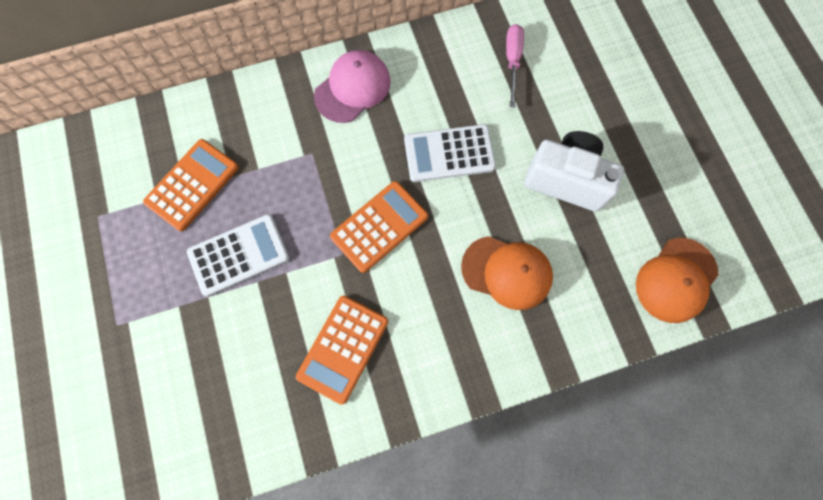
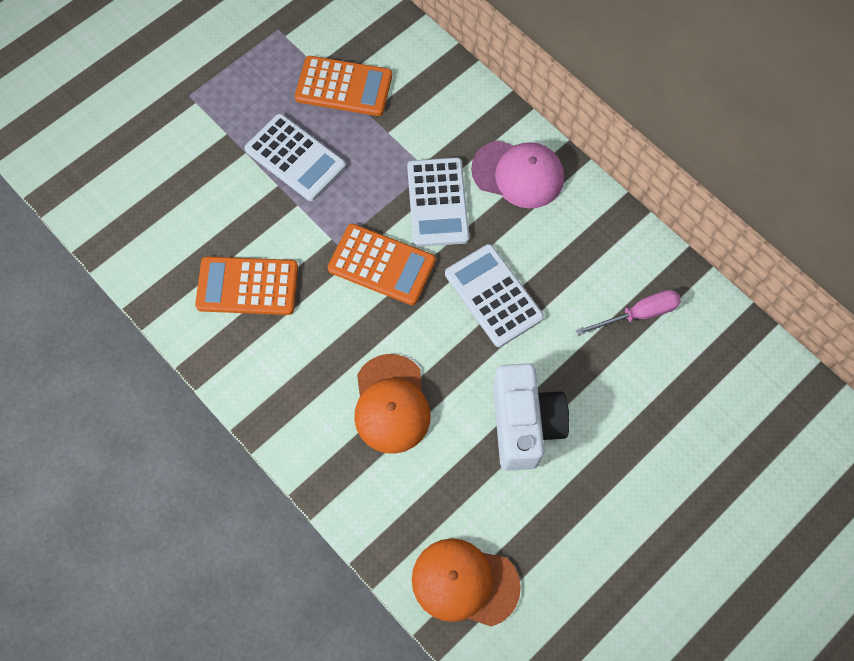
camera: 65 degrees right, 5 degrees down
(345, 158) = (437, 202): none -> white calculator

